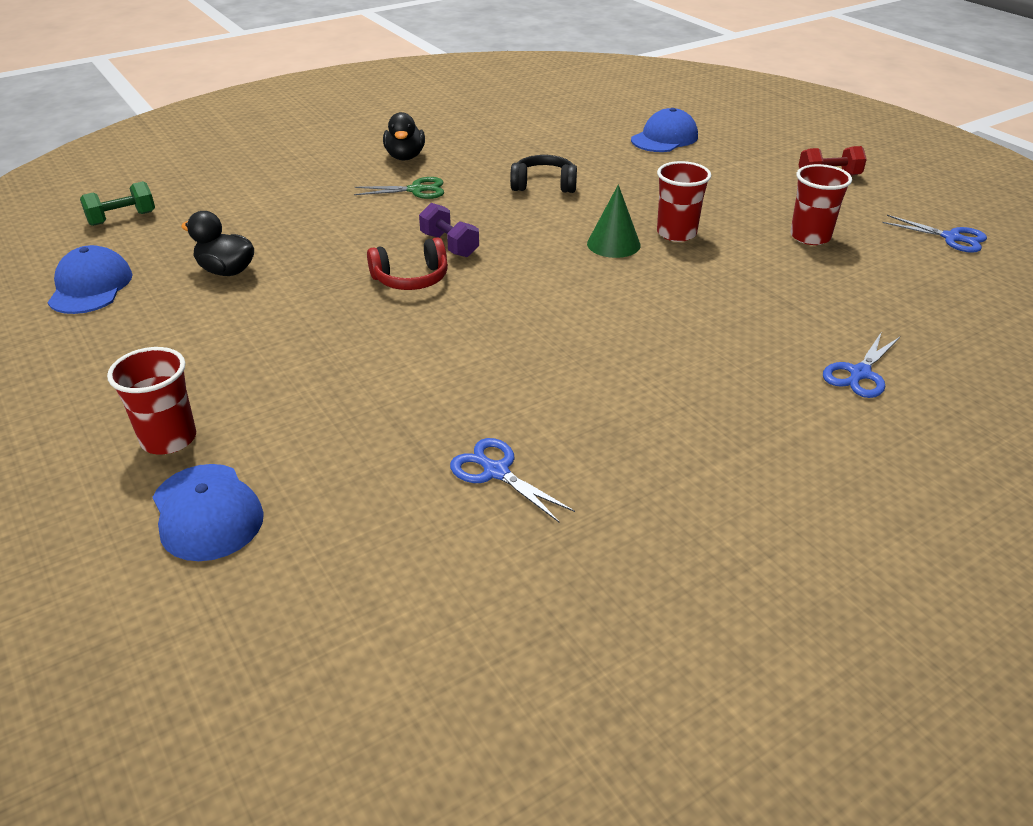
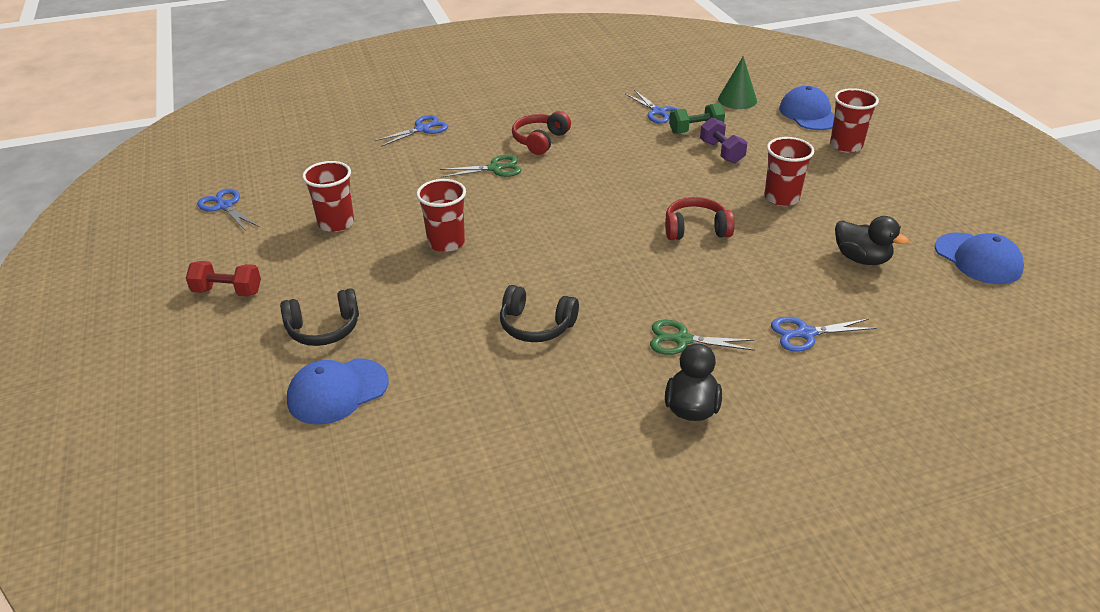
camera: 165 degrees left, 0 degrees up
(91, 287) = (978, 259): blue cap -> blue cap turned 45 degrees counterclockwise
(122, 218) = (1011, 344): green dumbbell -> green dumbbell (695, 130)
(300, 331) = (781, 198): none -> red cup
(307, 205) = (805, 333): none -> blue scissors
(449, 245) = (657, 259): purple dumbbell -> purple dumbbell (721, 152)
(613, 244) = (509, 239): green cone -> green cone (737, 100)
(665, 377) = (540, 140): none -> red headphones
(694, 323) = (495, 168): none -> green scissors
(716, 165) = (324, 329): none -> black headphones

